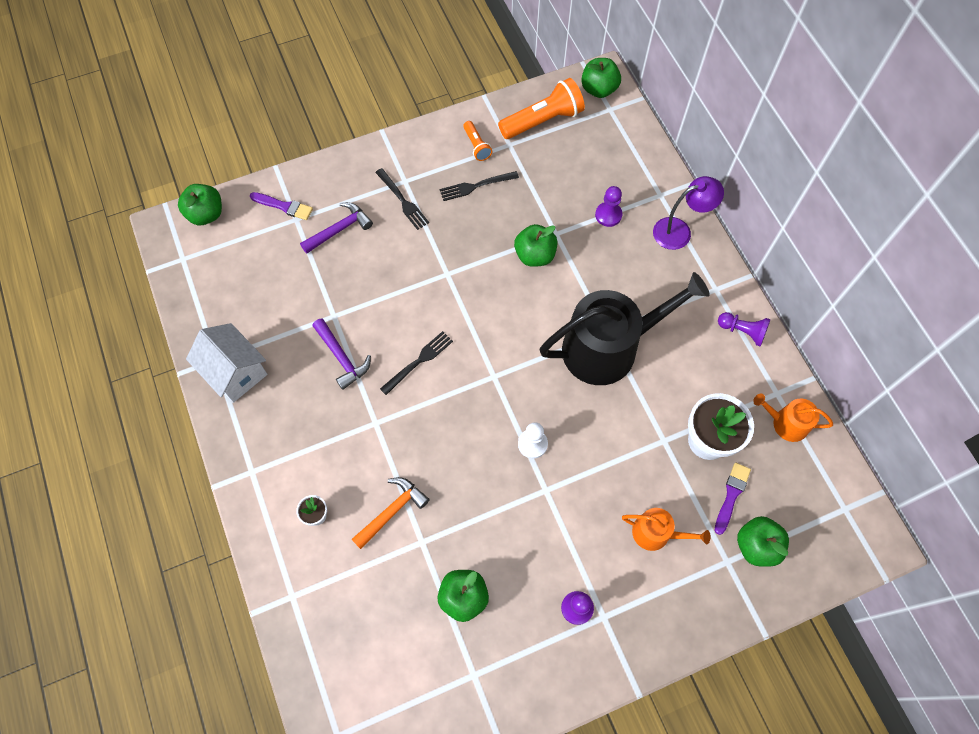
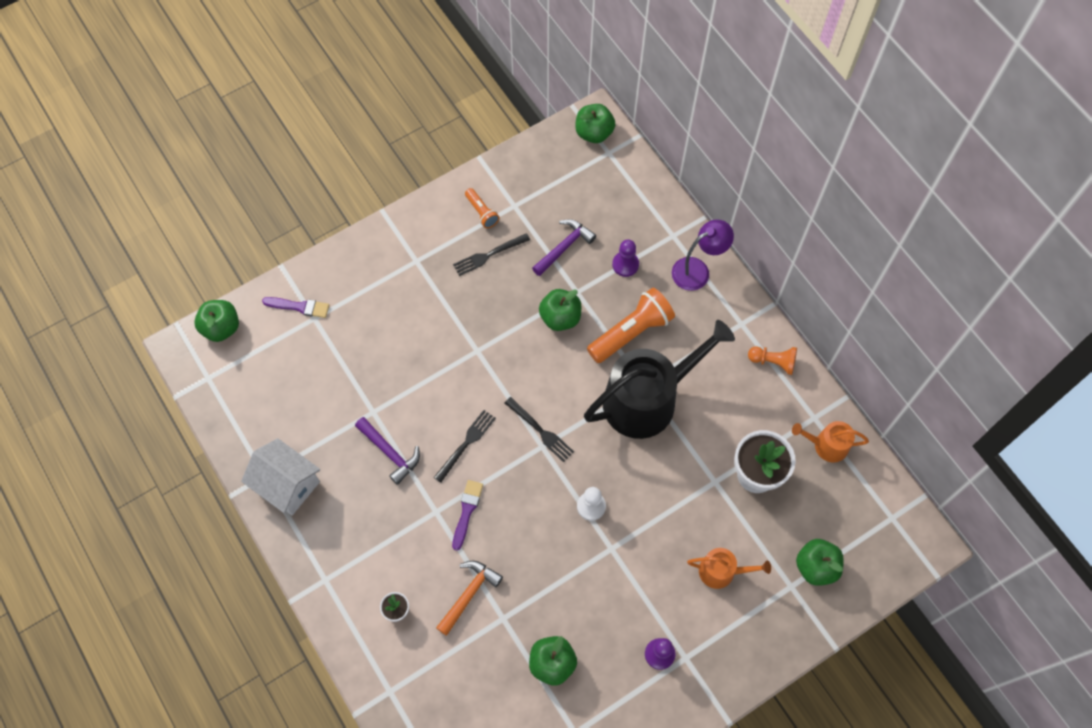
camera: 10 degrees left, 0 degrees up
(340, 229) = (361, 322): purple hammer -> purple hammer (564, 247)
(403, 201) = (418, 282): black fork -> black fork (541, 431)
(543, 121) = (543, 175): orange flashlight -> orange flashlight (631, 332)
(731, 495) = (786, 523): purple brush -> purple brush (467, 511)
(742, 331) = (773, 362): purple pawn -> orange pawn

